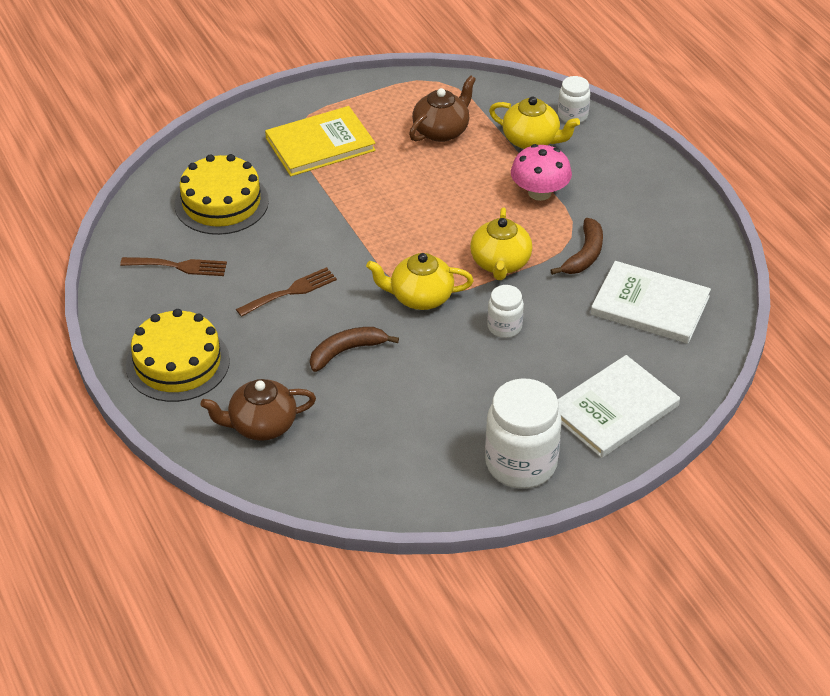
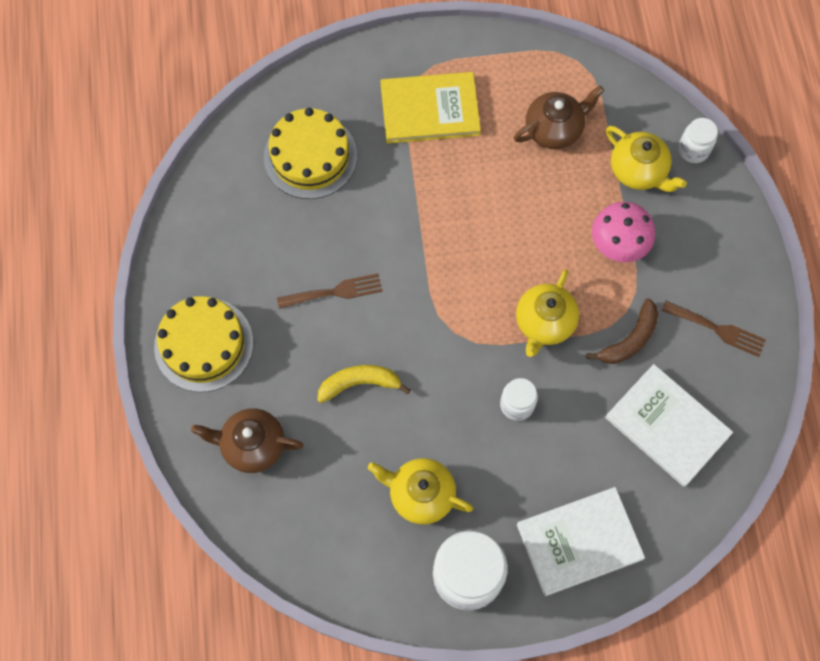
camera: 20 degrees right, 25 degrees up
(179, 266) = (244, 225): brown fork -> brown fork (717, 329)
(346, 351) = (359, 383): brown banana -> yellow banana
(420, 297) = (452, 340): yellow teapot -> yellow teapot (420, 494)

